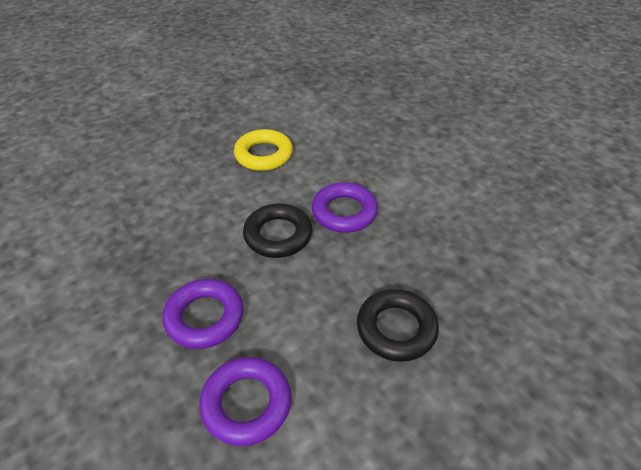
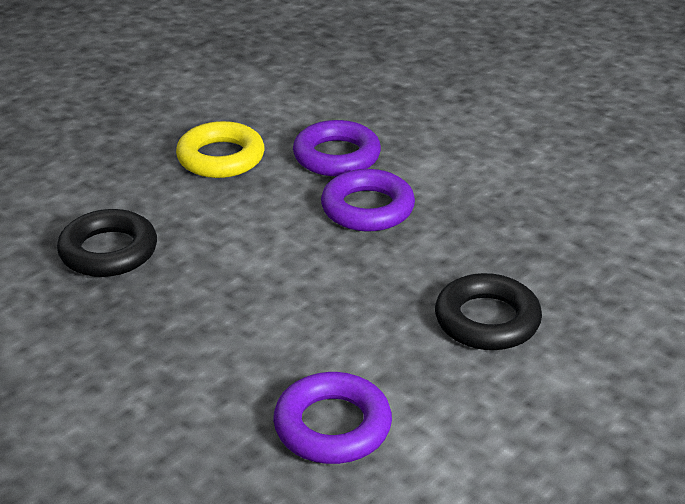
camera: 15 degrees left, 10 degrees down
(204, 317) = (232, 353): purple ring -> purple ring (336, 156)
(278, 235) = (288, 248): black ring -> black ring (108, 251)

